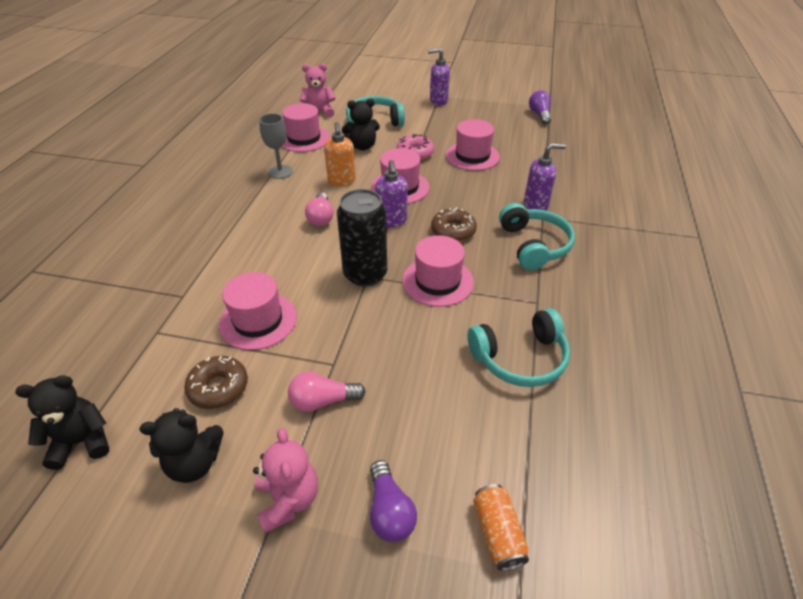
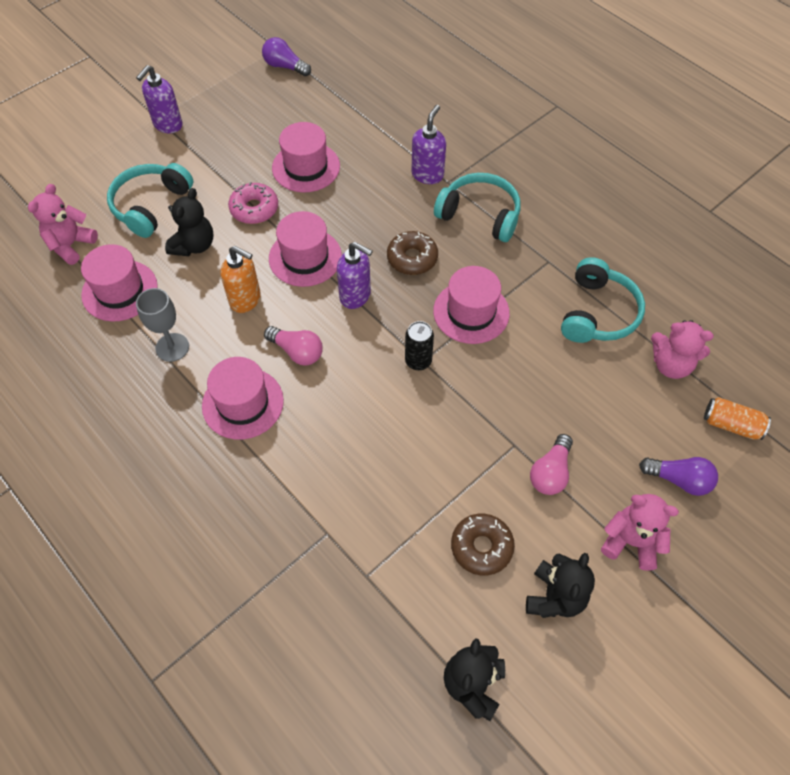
camera: 55 degrees left, 15 degrees up
(258, 320) = (416, 479): pink hat -> pink hat (243, 403)
(365, 274) = (418, 361): black can -> black can, size x0.55
(520, 441) = (671, 365): none -> pink teddy bear

